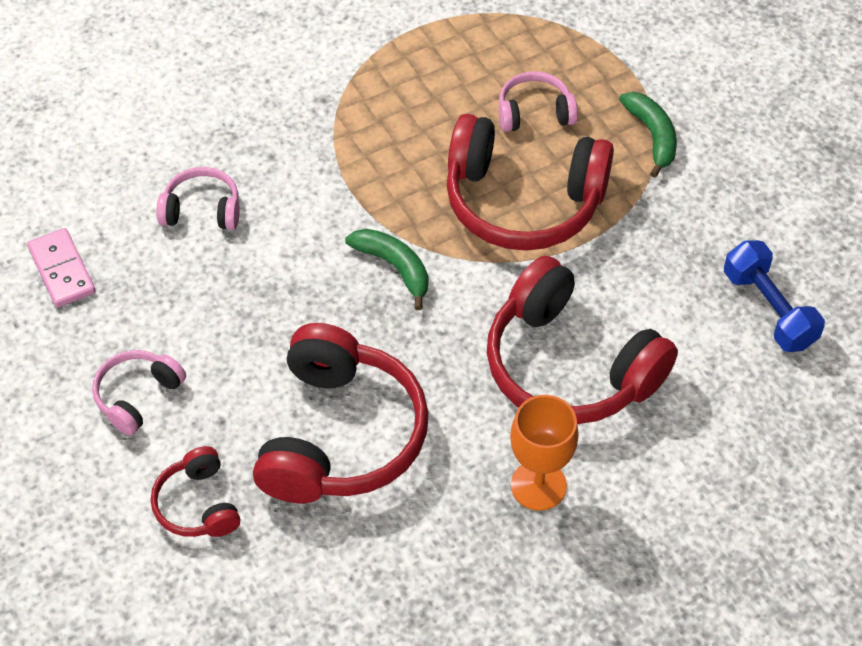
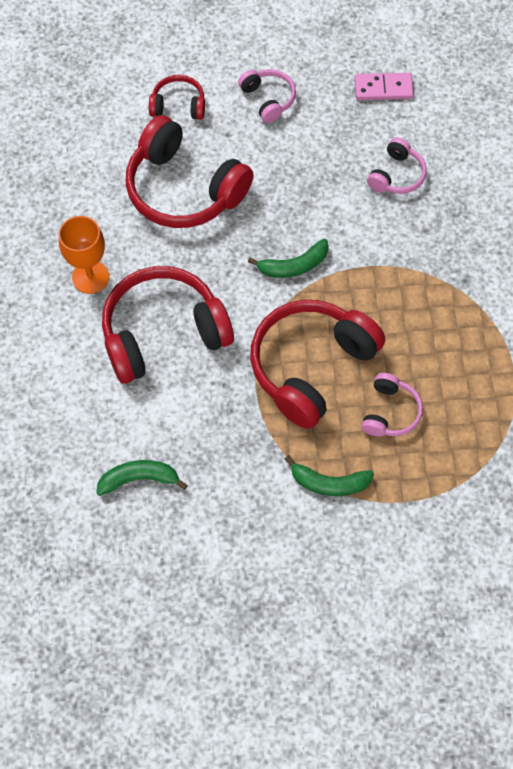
camera: 115 degrees right, 10 degrees up
(769, 309) = (139, 479): blue dumbbell -> green banana

